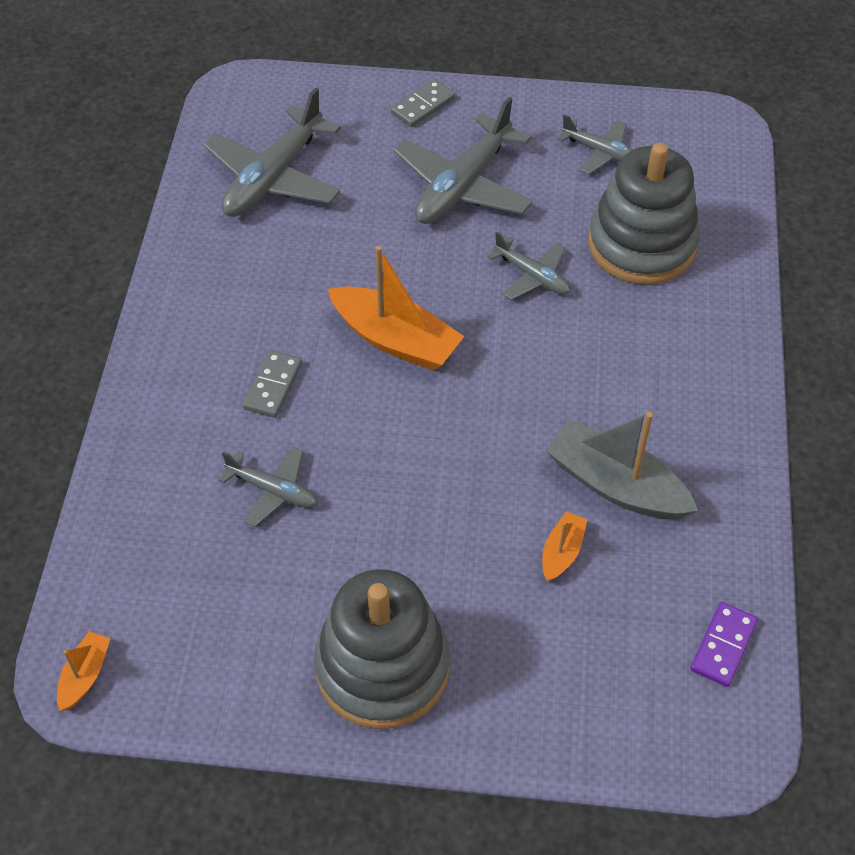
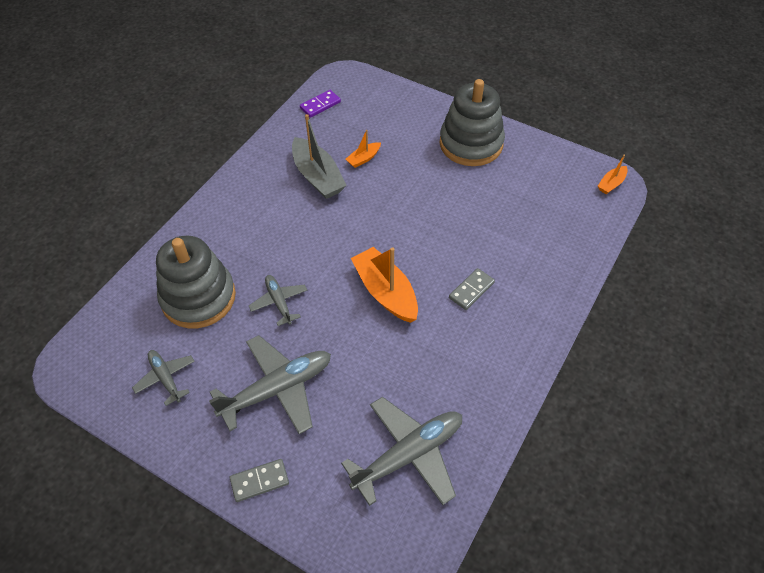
camera: 155 degrees left, 0 degrees up
(273, 491) = (493, 233): grey plane -> none

